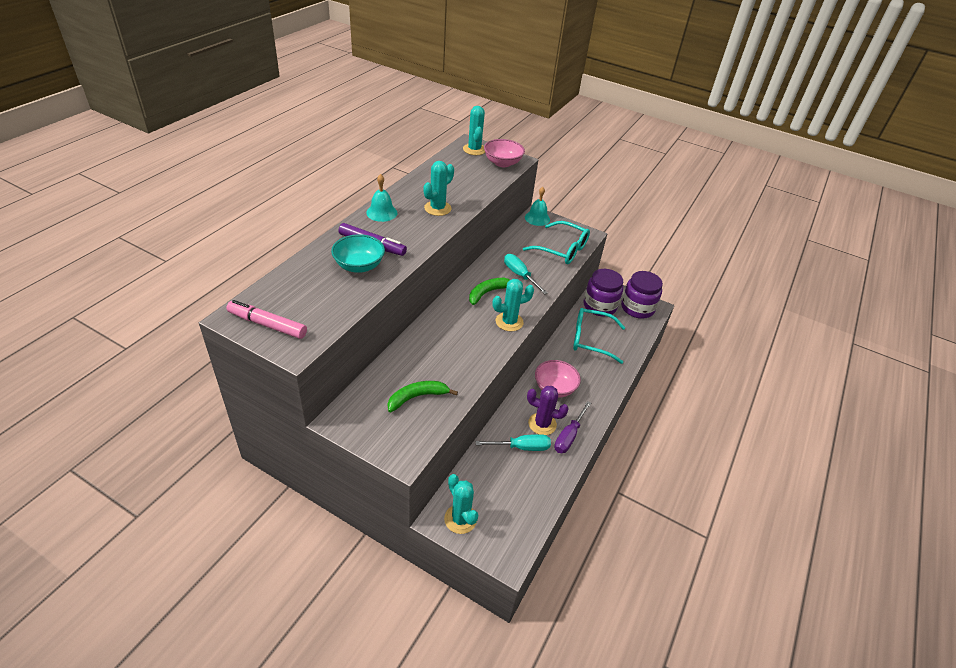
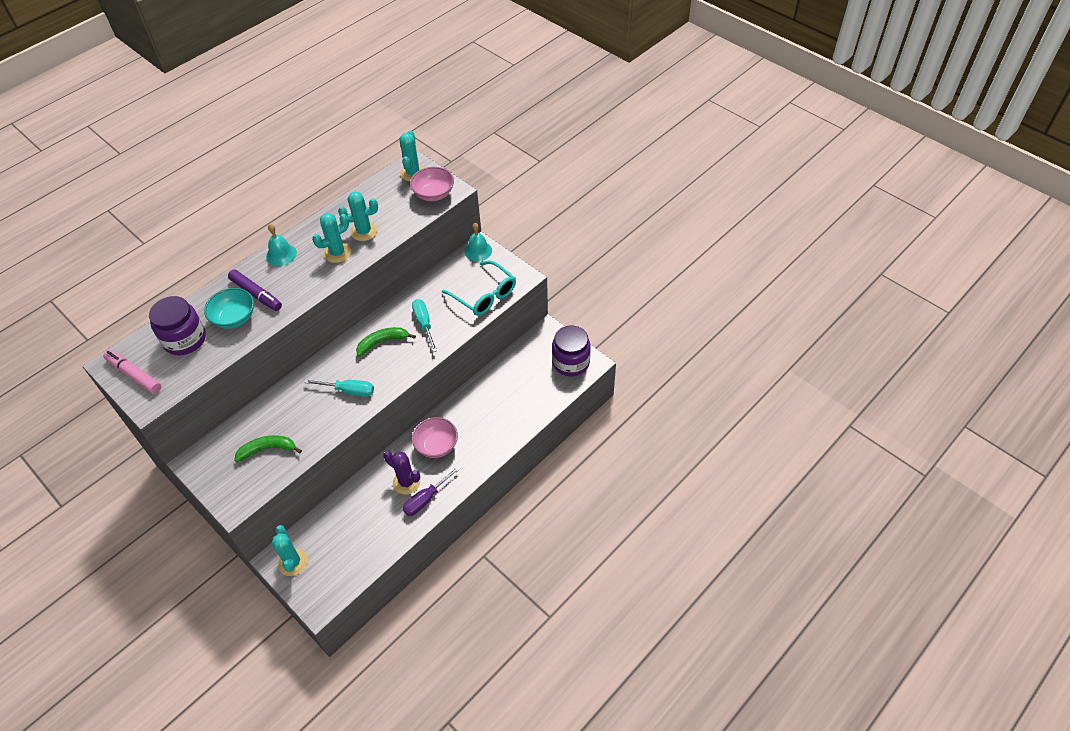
camera: 20 degrees right, 10 degrees up
(509, 322) = (387, 379): turquoise cactus -> turquoise cactus (364, 231)
(522, 447) = (376, 503): turquoise screwdriver -> turquoise screwdriver (349, 391)
(591, 339) = (500, 395): turquoise glasses -> none
(599, 306) = (530, 355): purple jar -> purple jar (185, 339)

